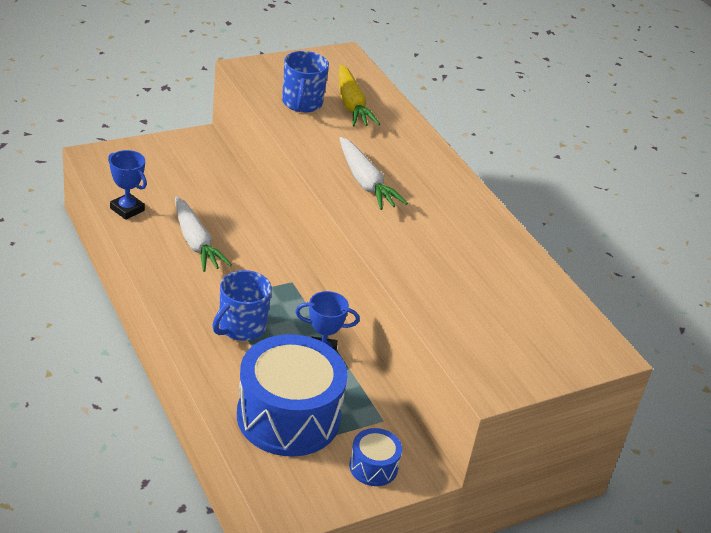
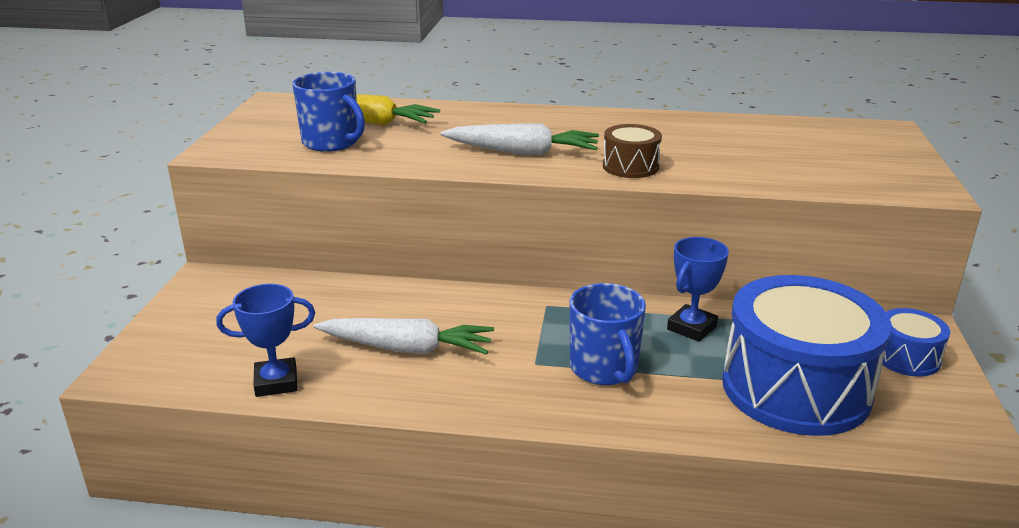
camera: 50 degrees left, 10 degrees down
(388, 235) = (630, 166): none -> brown drum

